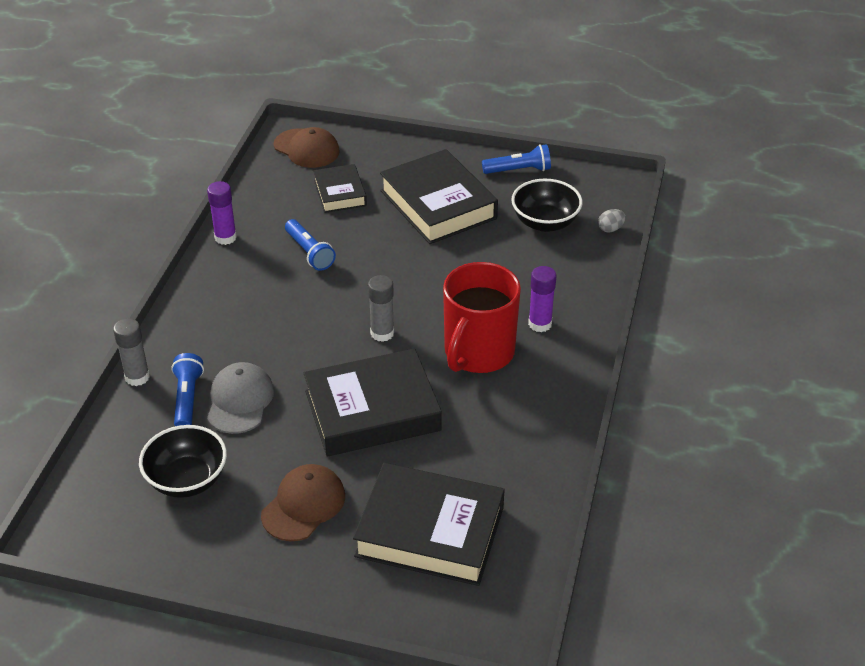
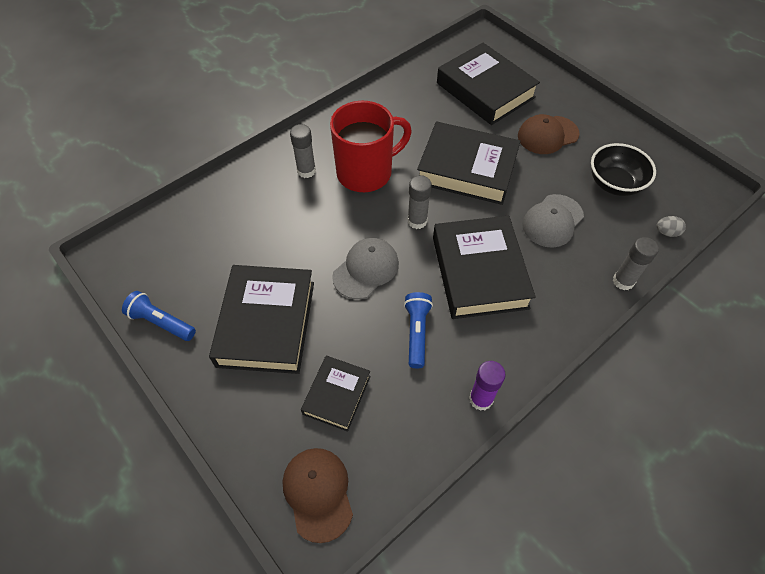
camera: 145 degrees left, 15 degrees up
(187, 399) = (590, 242): blue flashlight -> none
(286, 319) = (479, 272): none -> black book
(393, 273) = (366, 269): none -> grey cap
(540, 324) = (306, 171): purple glue stick -> grey glue stick
(545, 222) = (207, 251): black bowl -> none
(610, 229) = (171, 217): grey egg -> grey egg (666, 232)

